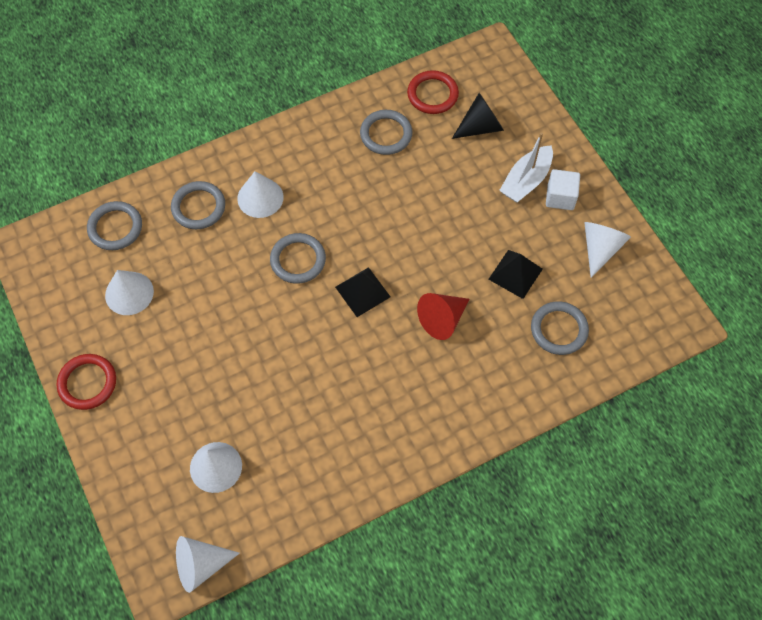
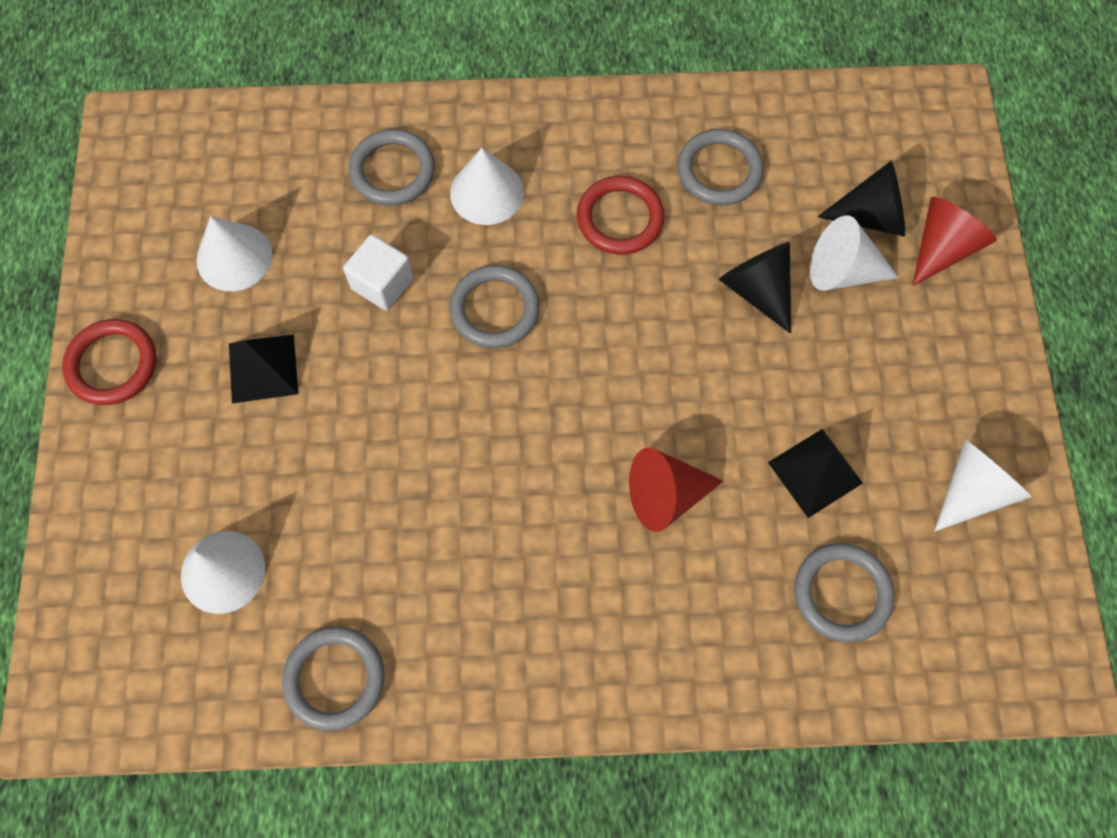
camera: 25 degrees right, 5 degrees up
(115, 227) = (263, 153): grey ring -> grey ring (335, 678)
(200, 565) = (127, 711): white cone -> white cone (842, 271)
(362, 292) = (566, 399): black pyramid -> black pyramid (263, 368)
(432, 94) = (820, 137): red ring -> red ring (620, 218)
(438, 190) = (757, 290): none -> black cone
(526, 128) = (942, 247): none -> red cone
(526, 180) = (903, 330): white boat -> none
(560, 197) = (946, 379): white cube -> white cube (382, 283)

